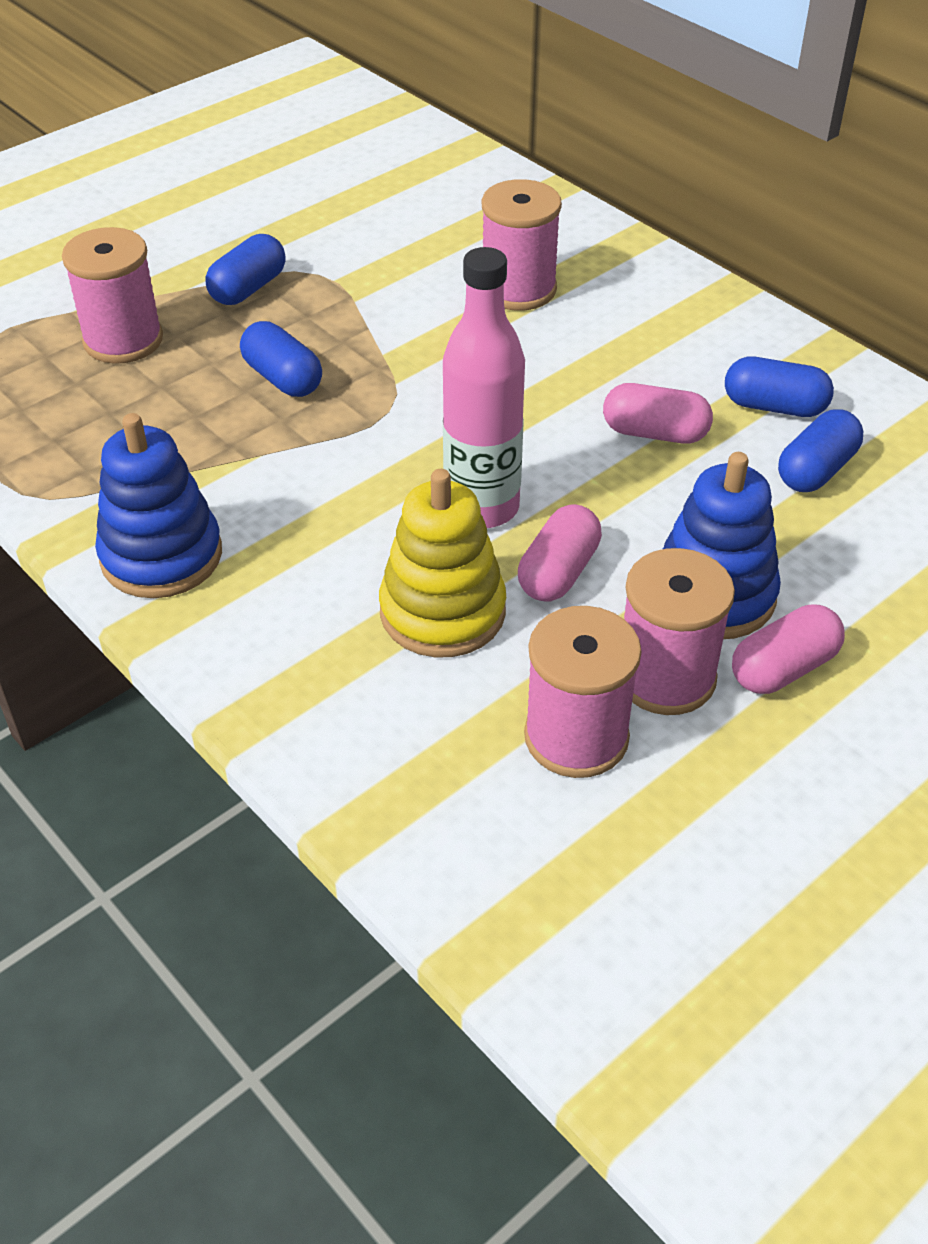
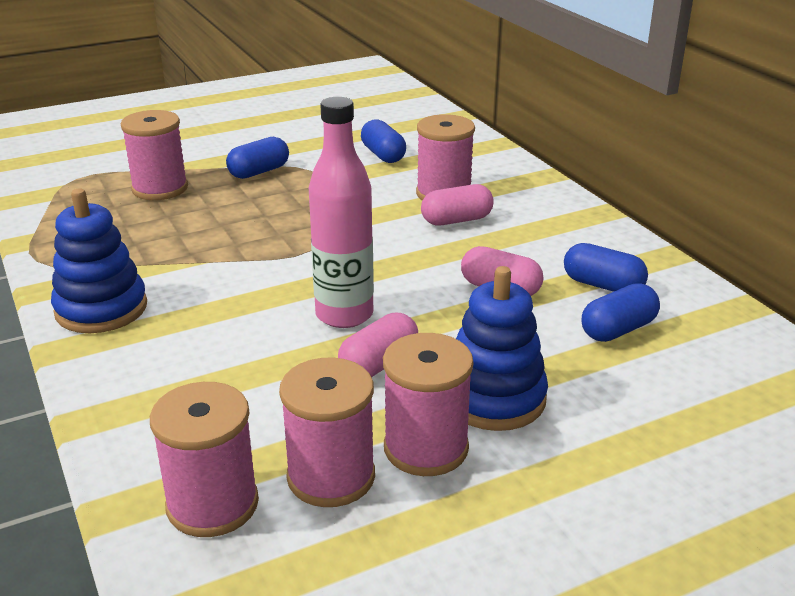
camera: 15 degrees right, 15 degrees down
(283, 378) = (250, 222): blue capsule -> blue capsule (383, 155)
(442, 612) = (276, 374): yellow stacking toy -> none
(459, 801) = (212, 504): none -> pink spool
(783, 668) = (528, 459): pink capsule -> pink capsule (456, 220)

